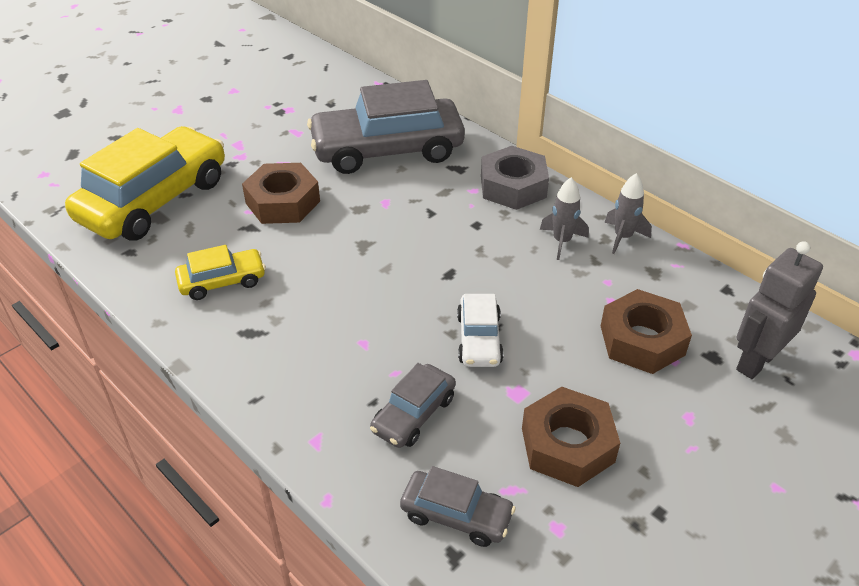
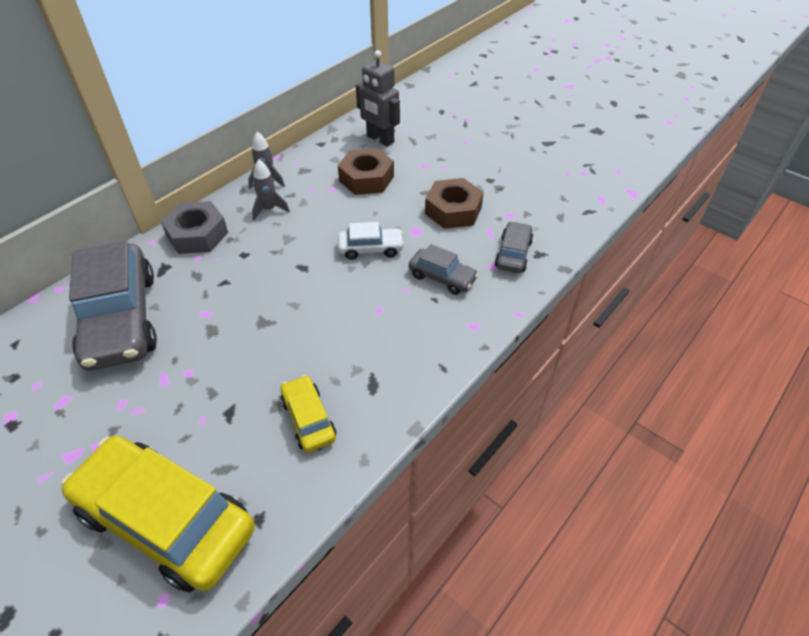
camera: 95 degrees left, 5 degrees up
(283, 202) = (192, 391): brown nut -> none

